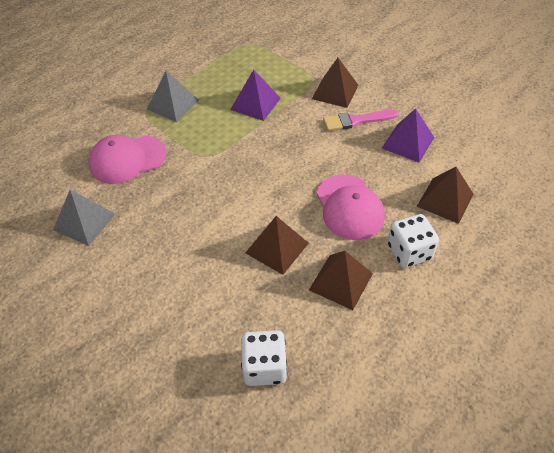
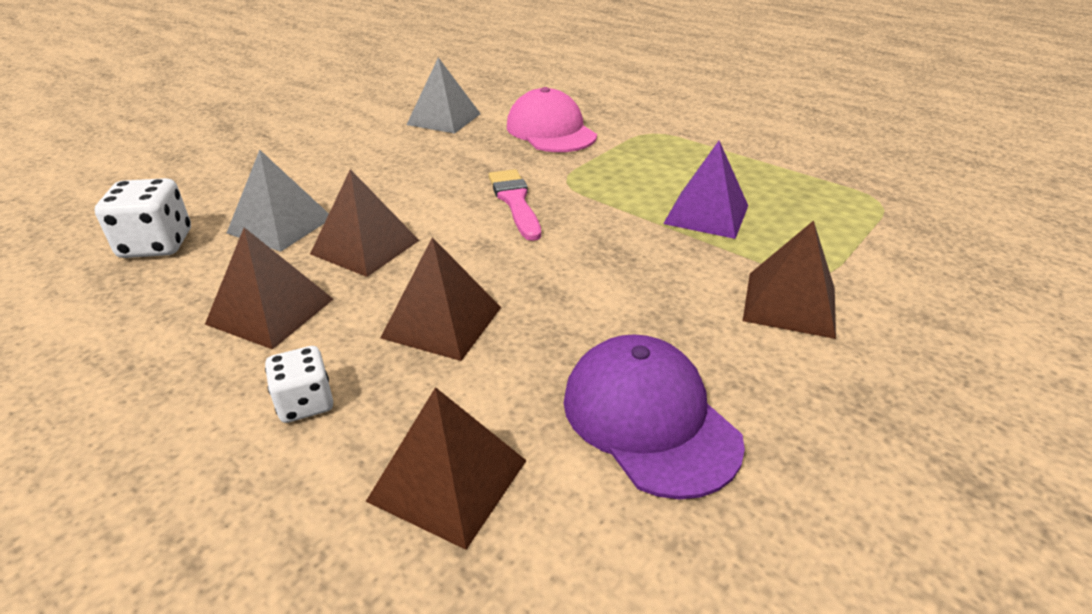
camera: 85 degrees right, 15 degrees down
(172, 104) = (673, 149): grey pyramid -> grey pyramid (280, 225)
(349, 207) = (442, 322): pink cap -> brown pyramid
(356, 120) = (703, 334): pink brush -> pink brush (515, 201)
(408, 142) = (649, 419): purple pyramid -> purple cap
(409, 252) = (305, 403): white dice -> white dice, size x0.65

